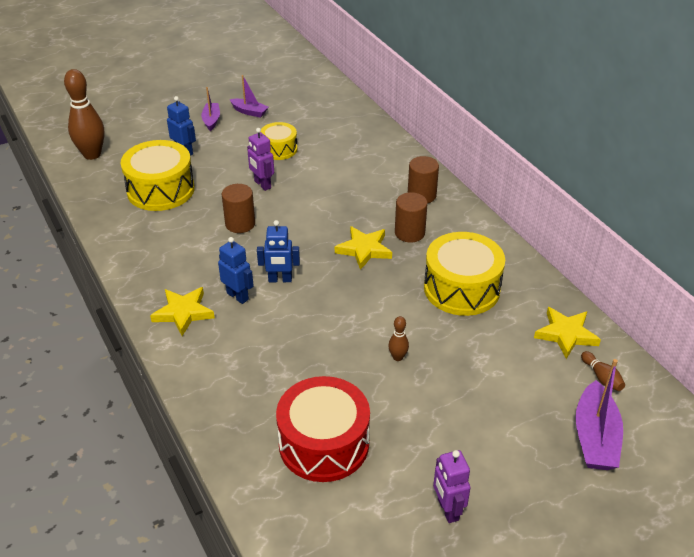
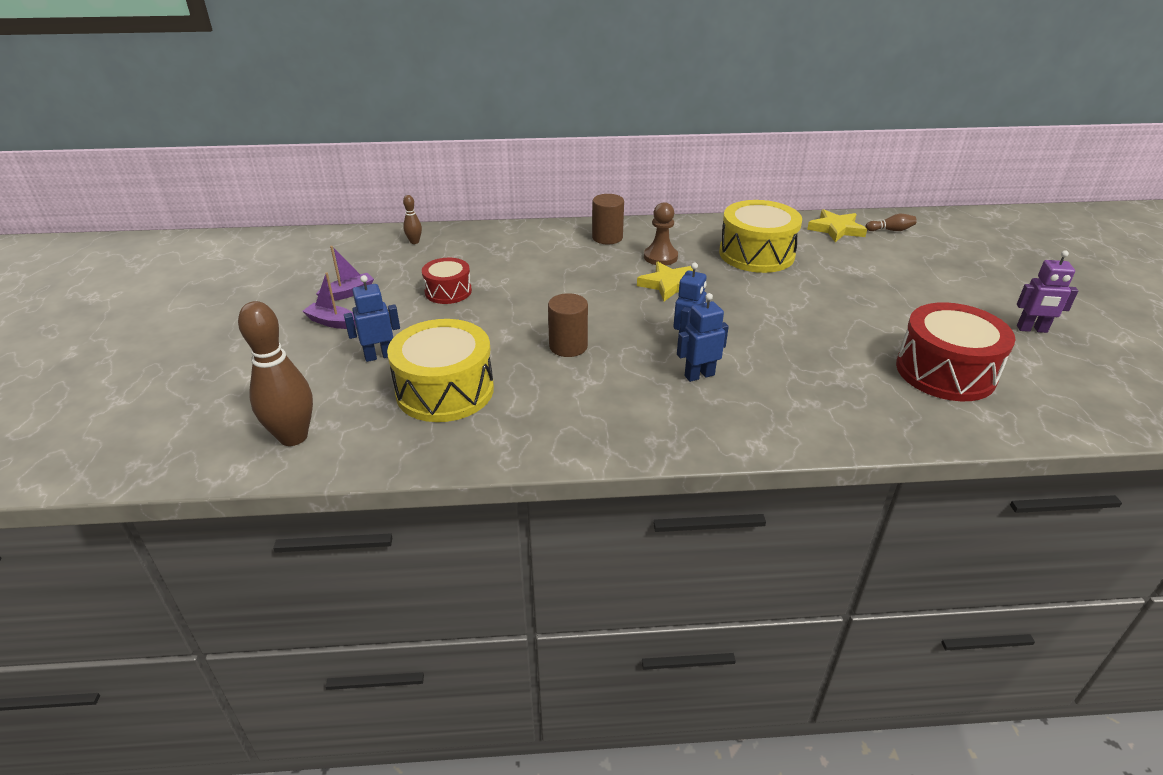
camera: 65 degrees left, 5 degrees down
(183, 313) = (708, 420): yellow star -> none
(262, 184) = (506, 316): purple robot -> none
(279, 149) = (448, 291): yellow drum -> red drum
(398, 357) = (837, 306): brown bowling pin -> brown bowling pin (414, 242)
(409, 233) = (660, 257): brown cylinder -> brown pawn
(595, 437) = (955, 250): purple boat -> none

